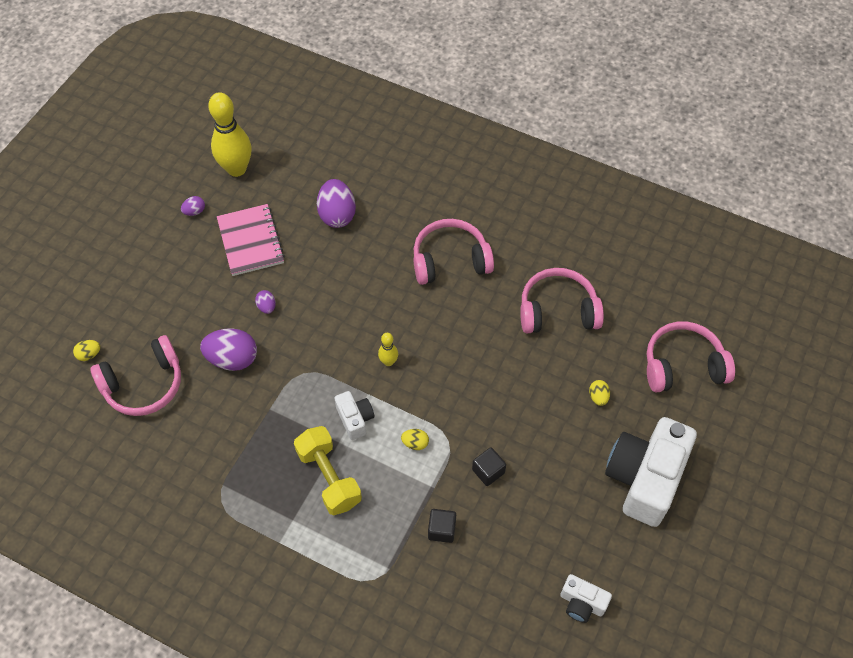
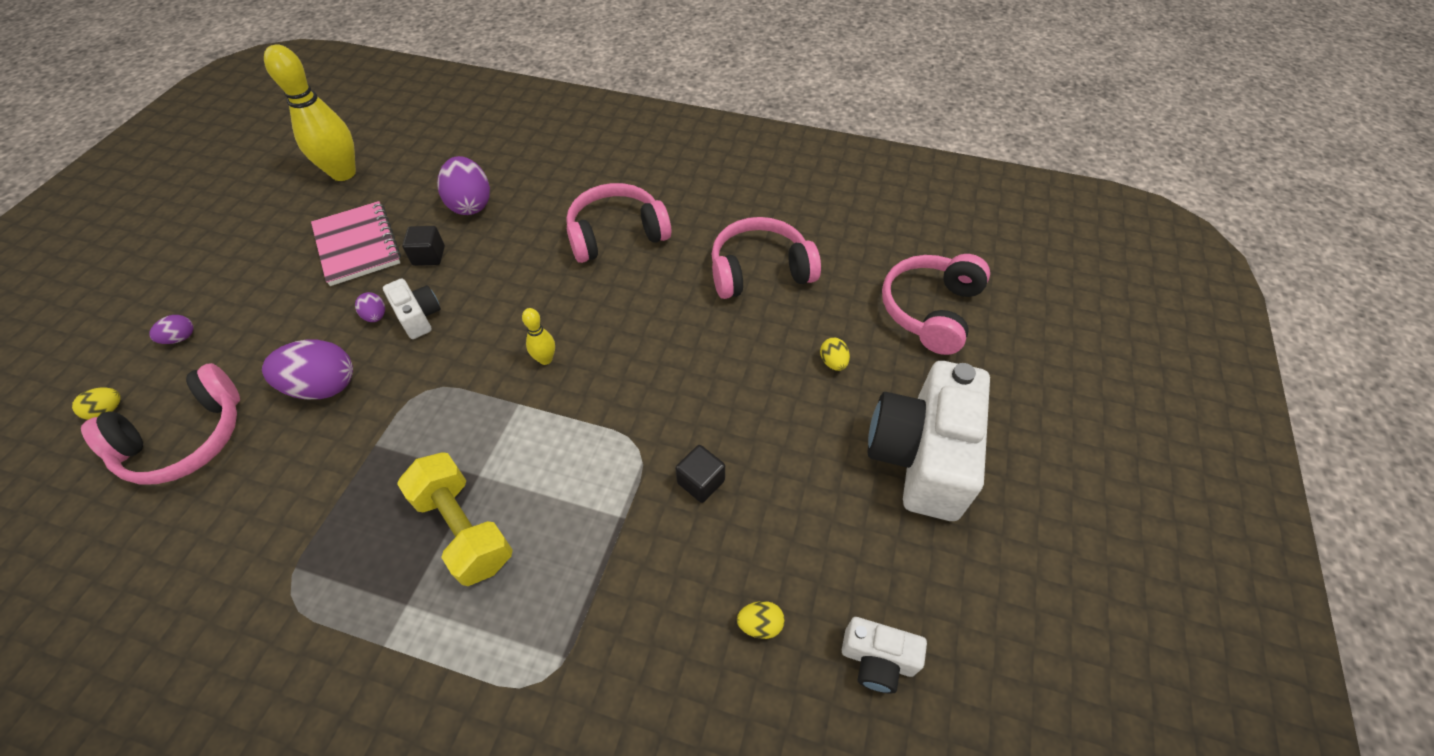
camera: 10 degrees left, 5 degrees down
(194, 211) = (285, 222): purple egg -> purple egg (181, 338)
(355, 419) = (501, 440): white camera -> white camera (419, 317)
(415, 443) = (591, 459): yellow egg -> yellow egg (760, 624)
(441, 530) = (643, 580): black cube -> black cube (429, 256)
(683, 365) = (930, 310): pink headphones -> pink headphones turned 45 degrees counterclockwise

